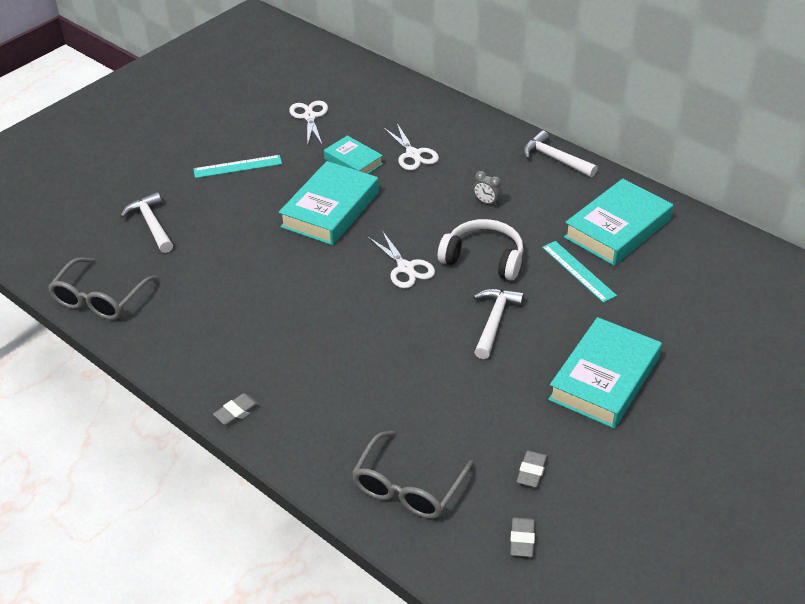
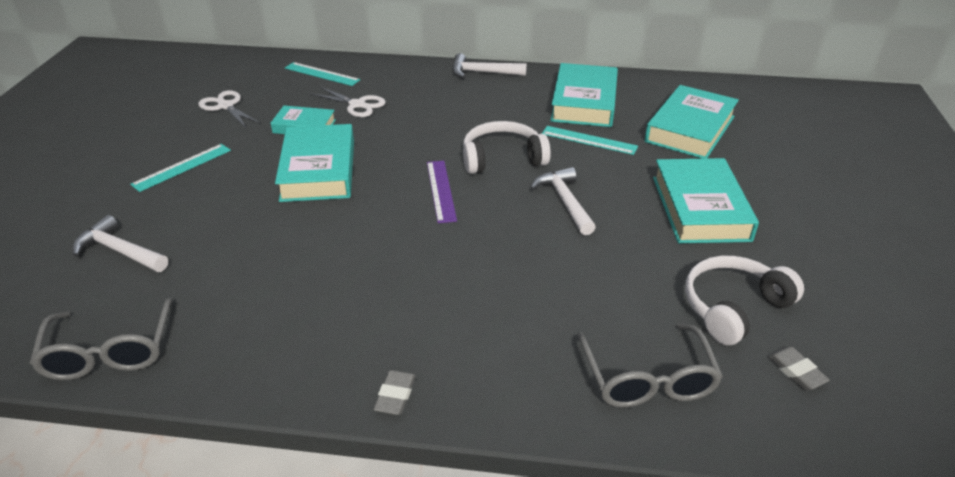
camera: 35 degrees left, 5 degrees down
(406, 268) = (441, 190): white scissors -> purple ruler
(411, 109) = (322, 74): none -> turquoise ruler
(486, 202) = (460, 118): grey clock -> none
(532, 471) = (733, 307): grey eraser -> white headphones
(689, 298) = (690, 129): none -> turquoise book

